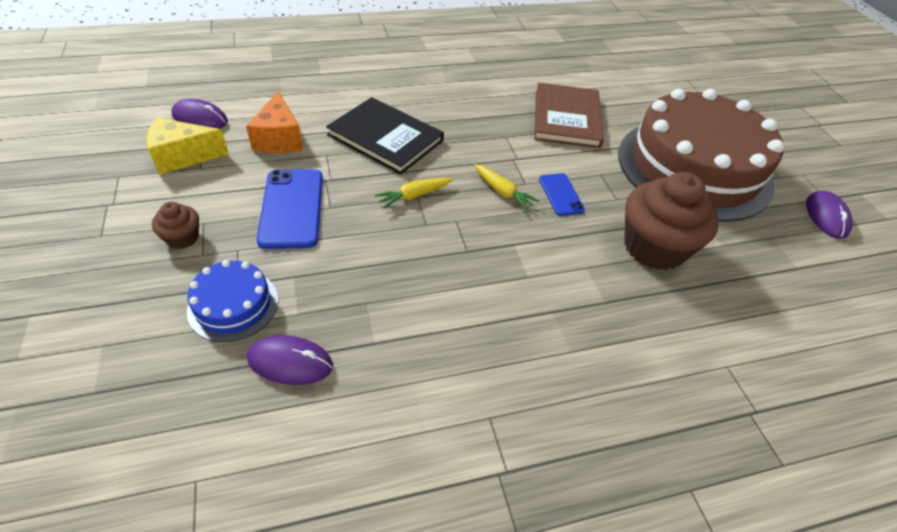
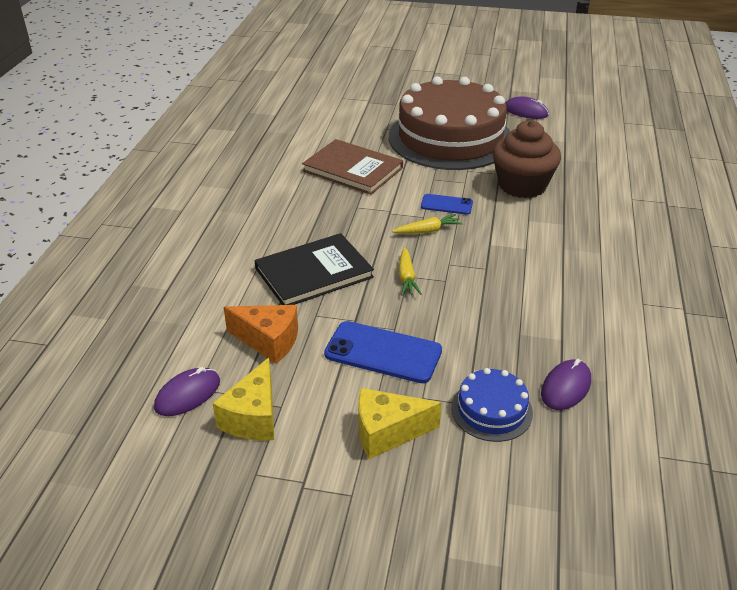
camera: 60 degrees left, 10 degrees down
(182, 238) = (387, 432): brown cupcake -> yellow cheese

